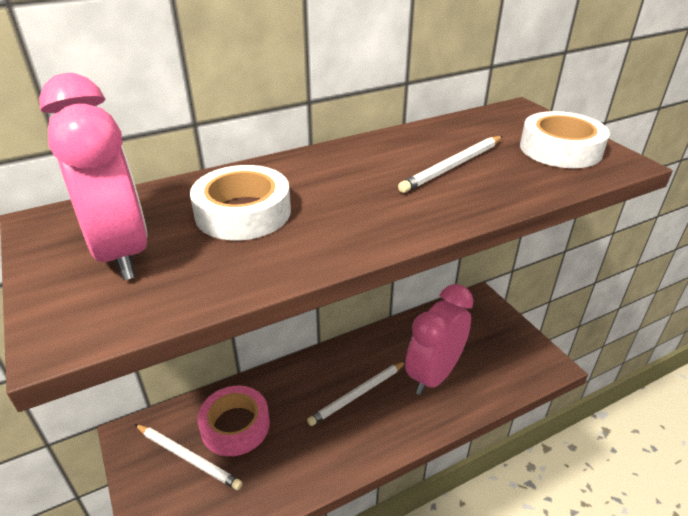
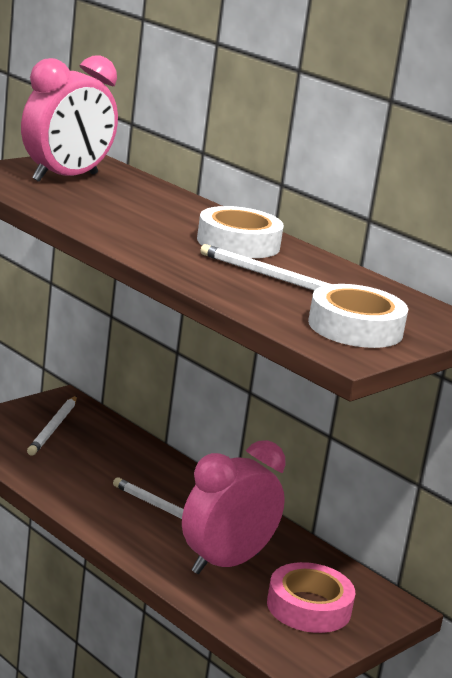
camera: 70 degrees right, 15 degrees down
(235, 425) = (97, 446): pink tape -> pink tape (309, 607)
(243, 212) = (135, 205): white tape -> white tape (238, 243)
(433, 375) = (225, 563): pink clock -> pink clock turned 60 degrees counterclockwise

